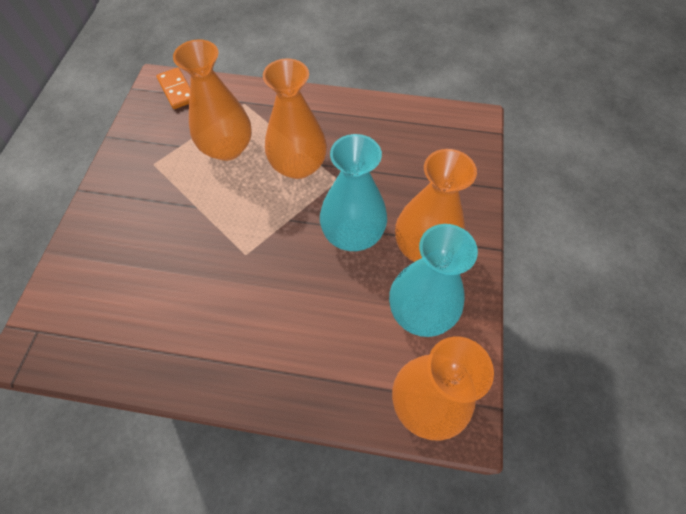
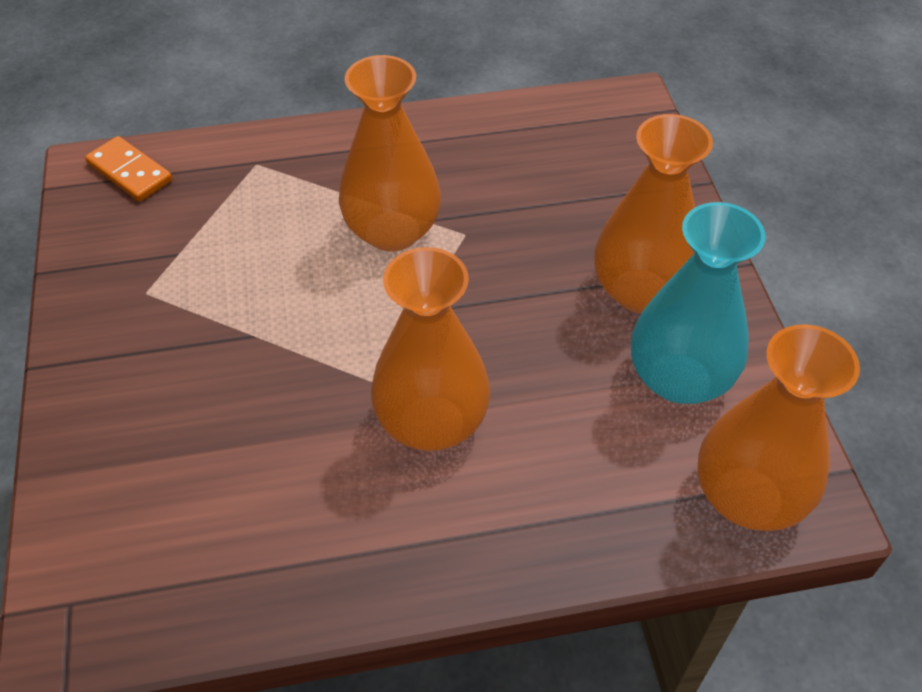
camera: 20 degrees left, 10 degrees down
(227, 148) = (262, 236): orange vase -> orange vase (431, 422)
(352, 234) = (526, 303): turquoise vase -> none

